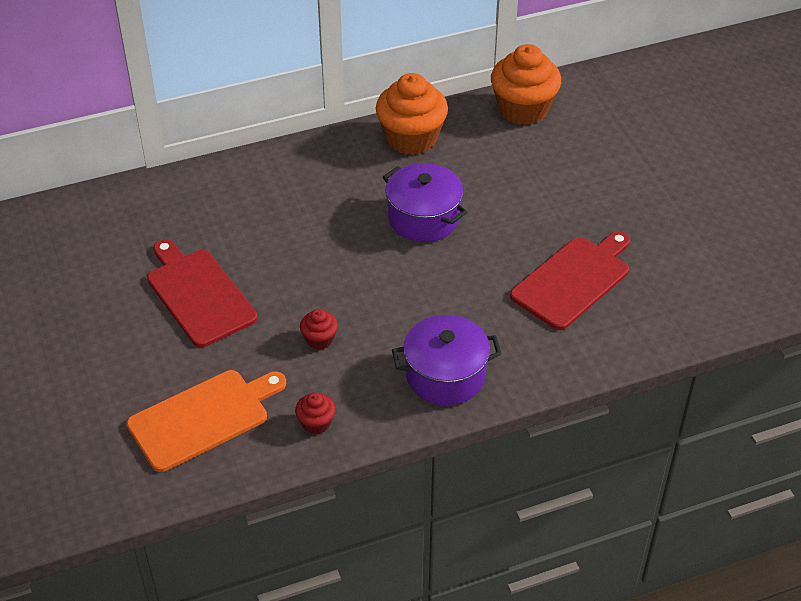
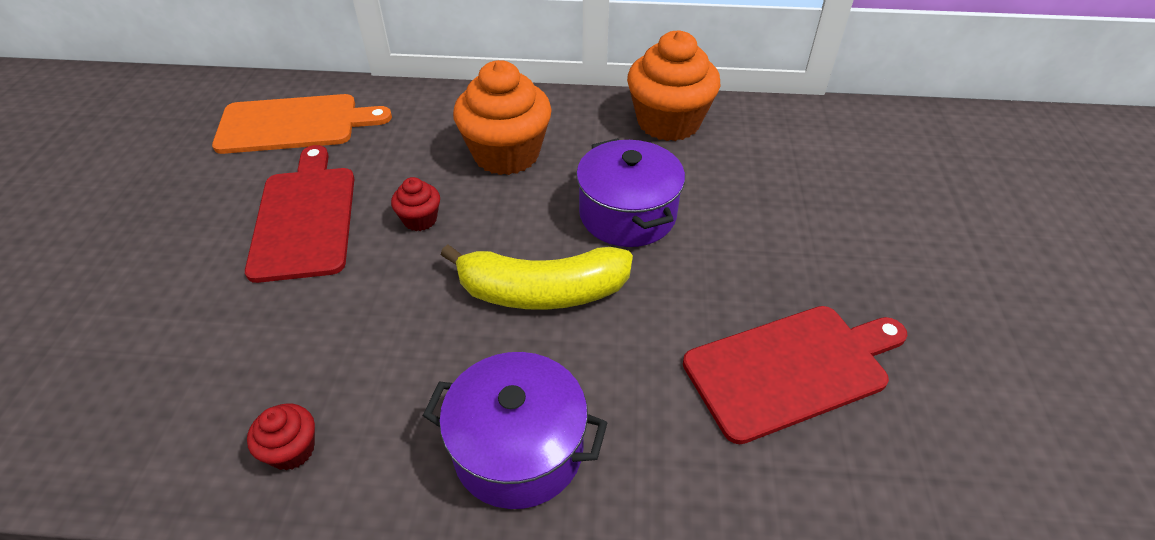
camera: 25 degrees right, 0 degrees up
(203, 418) = (168, 378): orange cutting board -> orange cutting board (294, 124)
(319, 339) = (392, 325): red cupcake -> red cupcake (420, 219)
(400, 287) = (542, 291): none -> yellow banana
(523, 109) = (823, 127): orange cupcake -> orange cupcake (506, 154)

